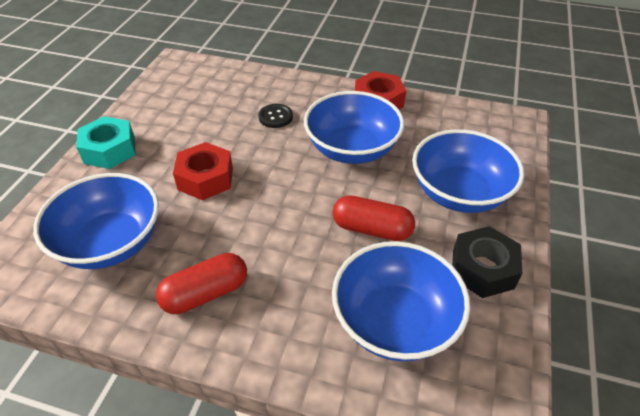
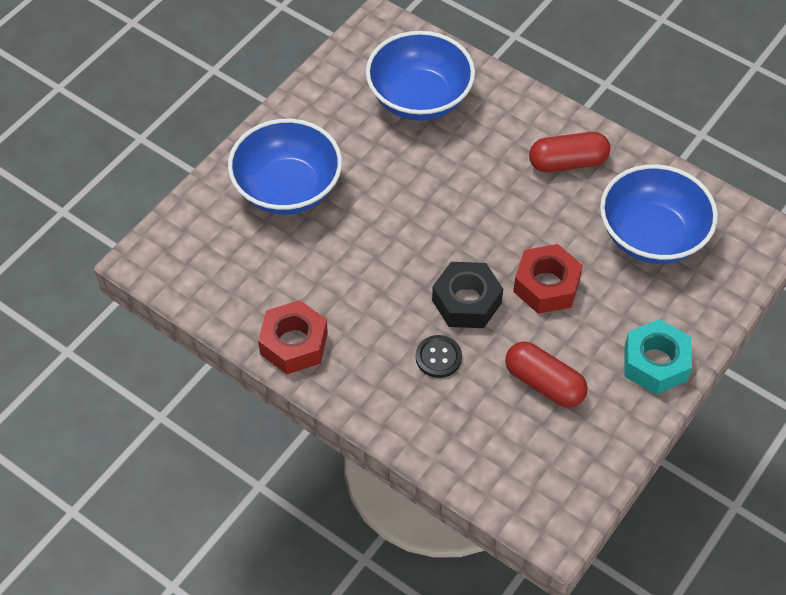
camera: 160 degrees left, 10 degrees up
(352, 149) = (367, 277): blue bowl -> none
(372, 229) = (396, 177): red capsule -> red capsule (544, 383)
(483, 269) = (320, 115): black nut -> black nut (466, 301)

